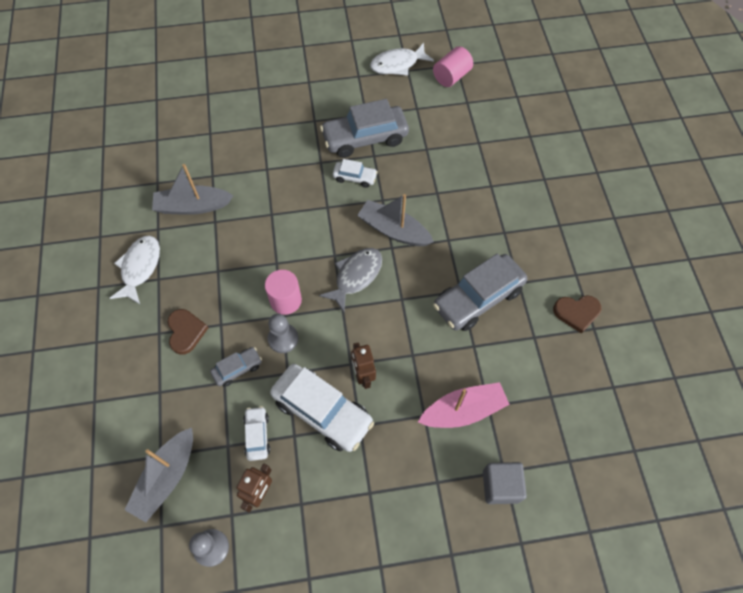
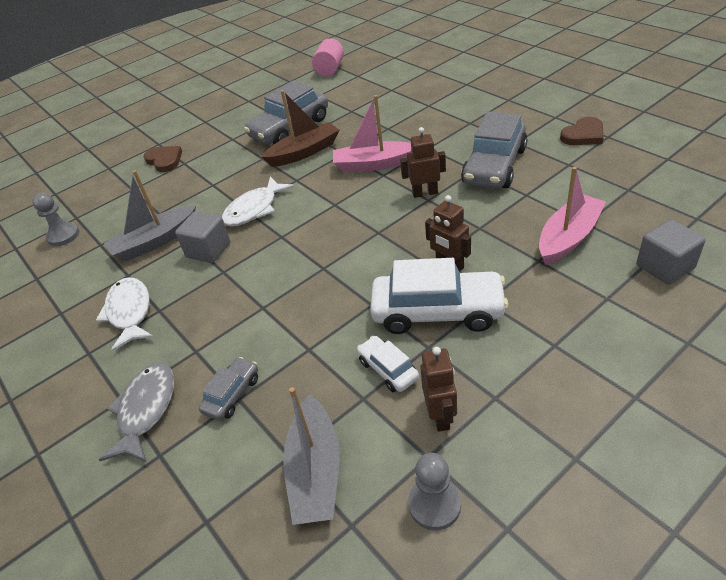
camera: 25 degrees left, 20 degrees down
(186, 332) = (227, 333): brown heart -> brown heart (164, 160)
(221, 242) = (208, 250): none -> grey cube
(237, 369) = (314, 330): grey car -> grey car (232, 394)
(283, 339) = (341, 283): grey pawn -> grey pawn (63, 236)
(285, 300) = (316, 255): pink cylinder -> none
(355, 177) = (304, 152): white car -> brown boat
(356, 276) = (370, 207): grey fish -> grey fish (146, 410)
(393, 230) = (374, 164): grey boat -> pink boat
(397, 64) = (277, 82): white fish -> white fish (254, 209)
(404, 290) = (425, 193): none -> brown robot

